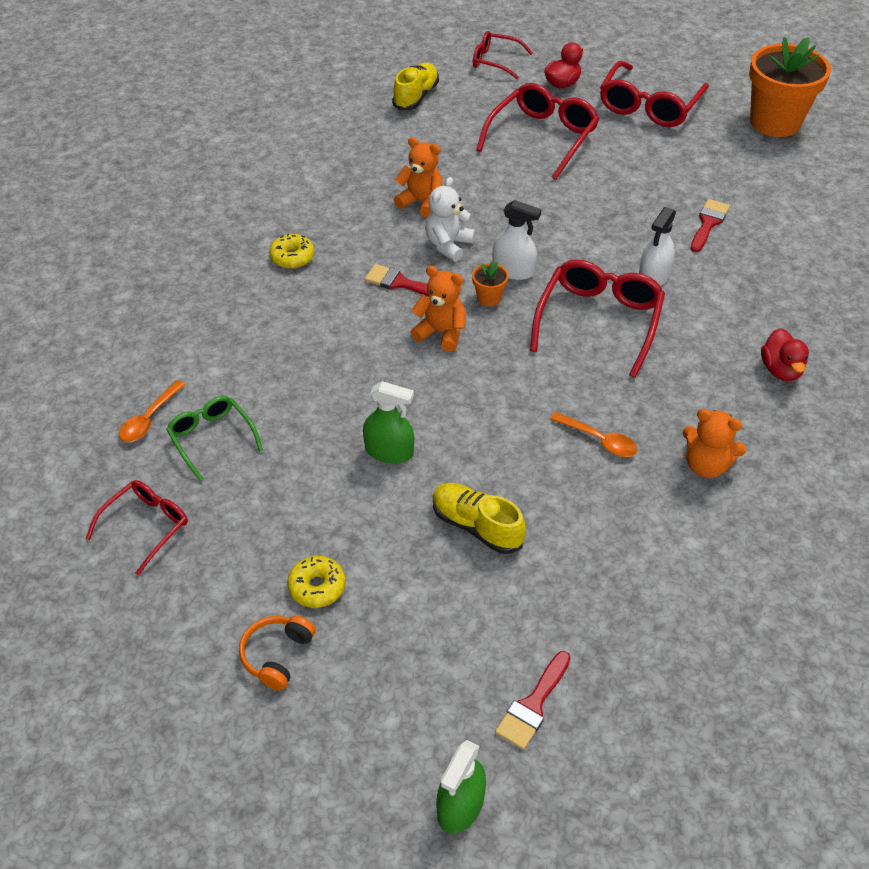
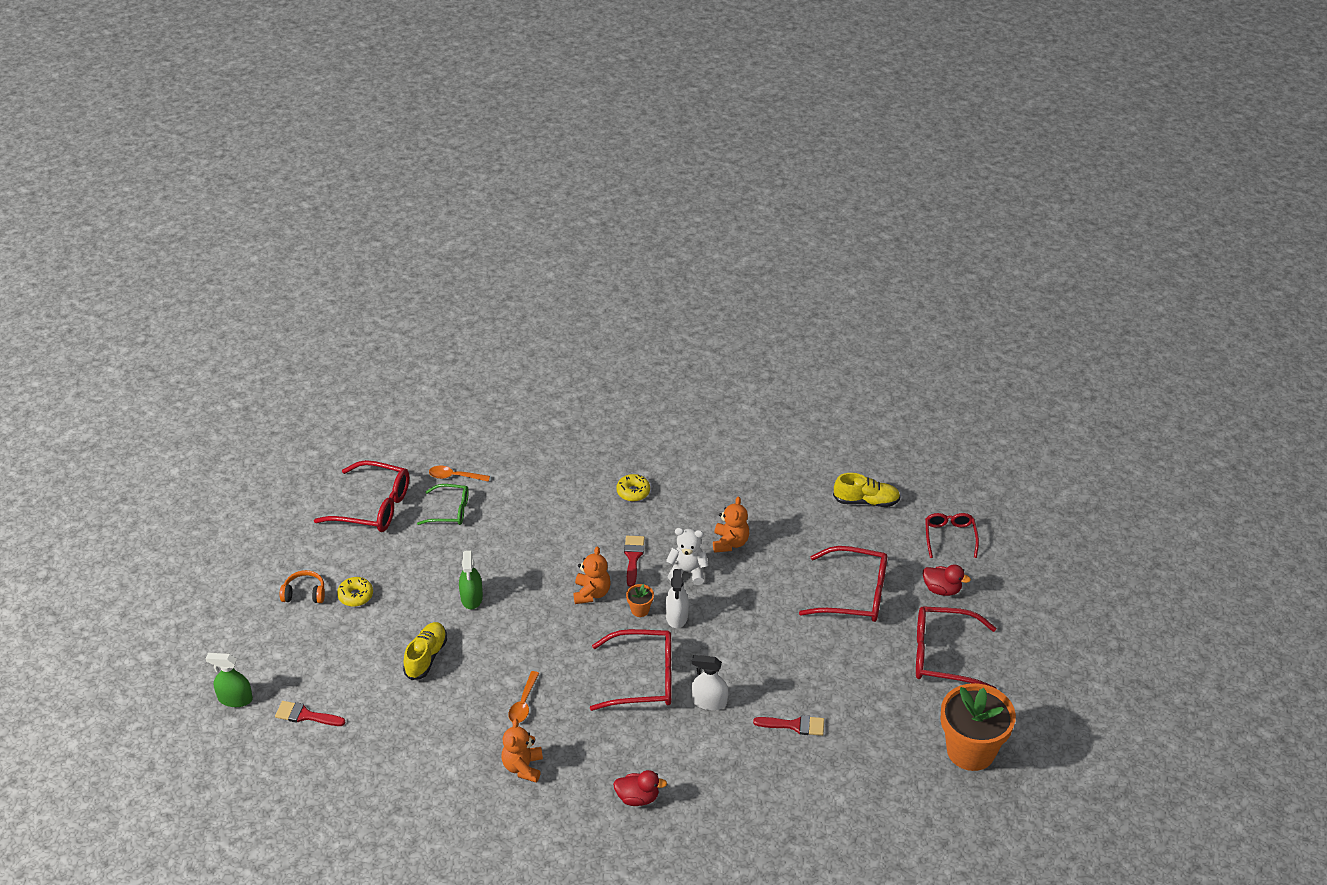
camera: 70 degrees right, 5 degrees down
(146, 526) = (373, 506): red glasses -> red glasses, size x1.66
(212, 439) = (449, 511): green glasses -> green glasses turned 60 degrees clockwise
(780, 370) = (638, 798): red duck -> red duck turned 150 degrees counterclockwise

